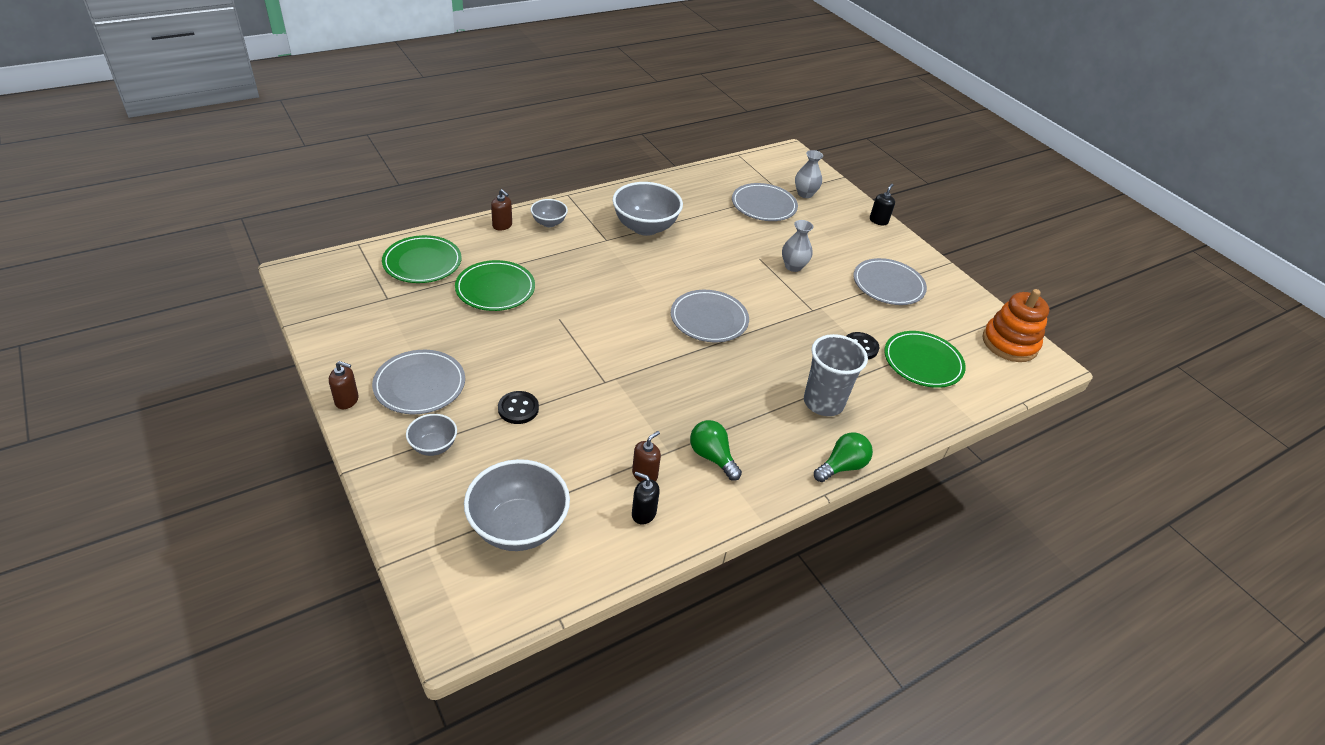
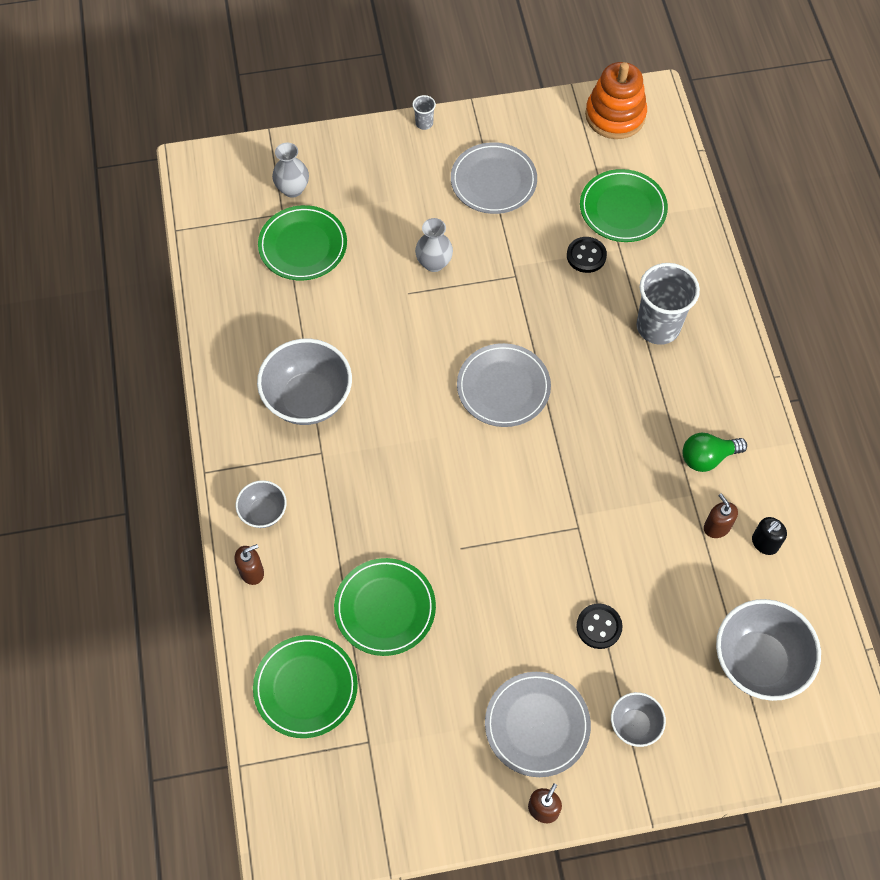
camera: 65 degrees left, 20 degrees up
(764, 205) = (303, 246): grey plate -> green plate
(842, 466) = (744, 347): green light bulb -> none
(878, 221) = (373, 134): black soap dispenser -> none
(909, 242) = (424, 123): none -> grey cup

